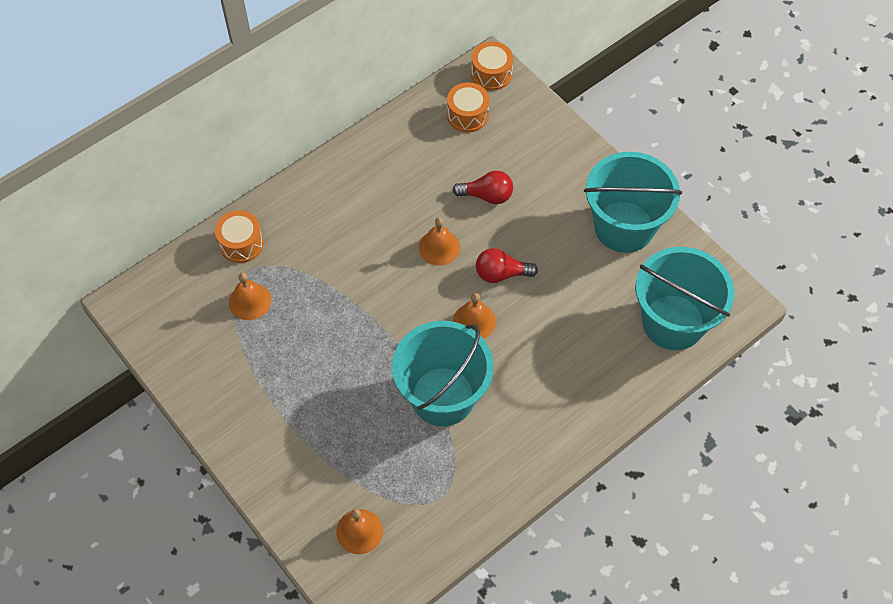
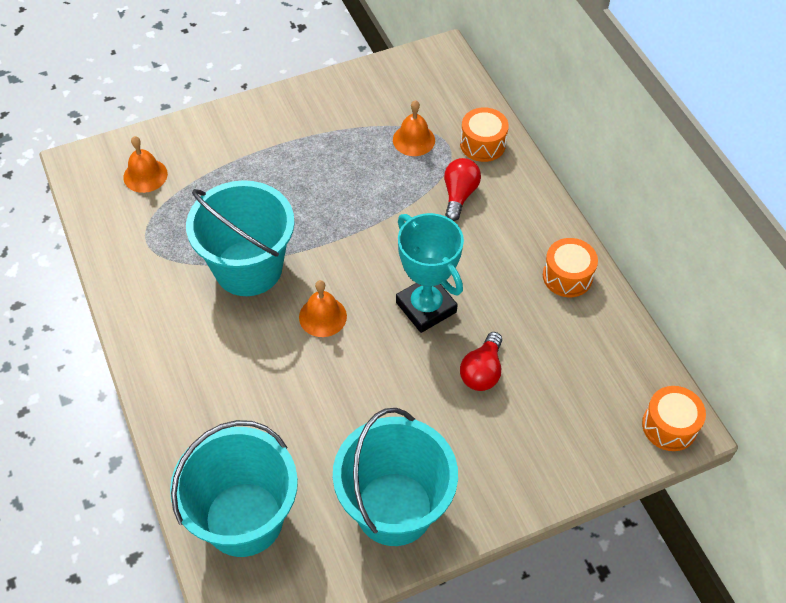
camera: 105 degrees right, 5 degrees down
(439, 247) = (426, 307): orange bell -> turquoise trophy
(467, 115) = (607, 382): orange drum -> orange drum (567, 276)
(501, 274) = (372, 357): red light bulb -> red light bulb (459, 195)

